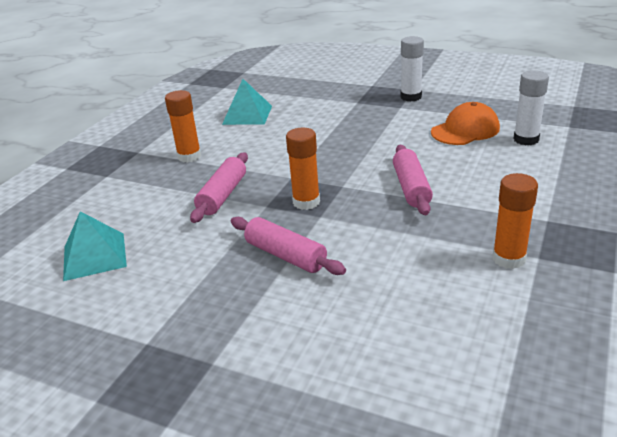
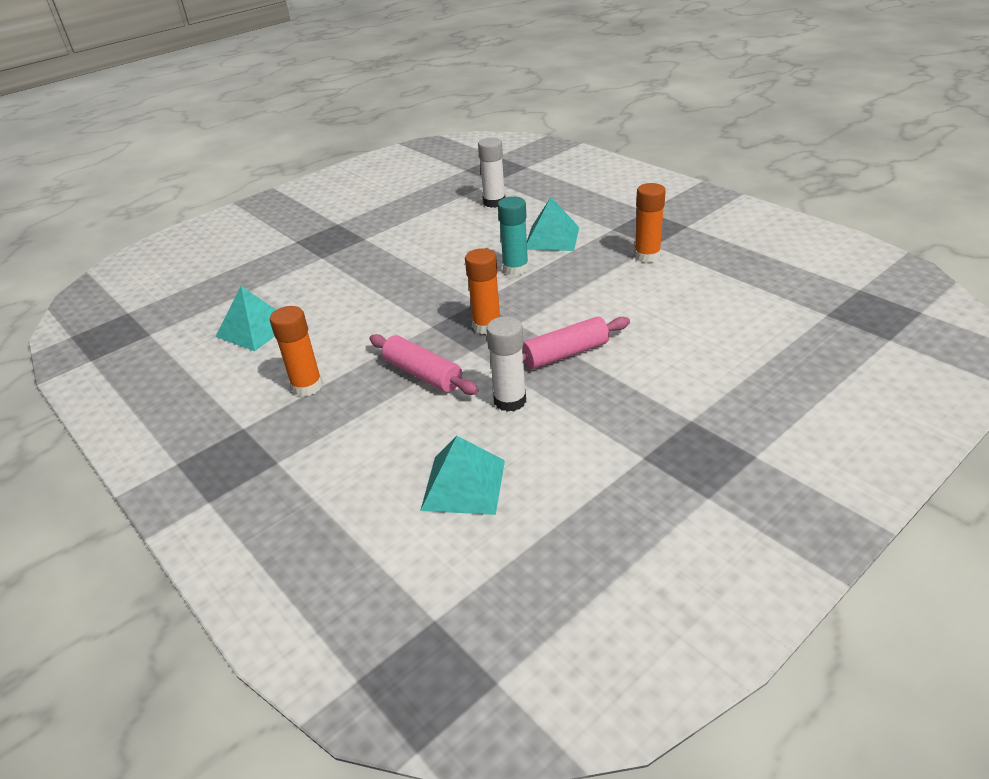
camera: 65 degrees left, 5 degrees up
(411, 97) = (352, 228): white glue stick -> white glue stick (510, 401)
(411, 188) = (515, 269): pink rolling pin -> turquoise glue stick
(465, 130) = (448, 221): orange cap -> none
(488, 190) = (552, 238): none -> turquoise pyramid

